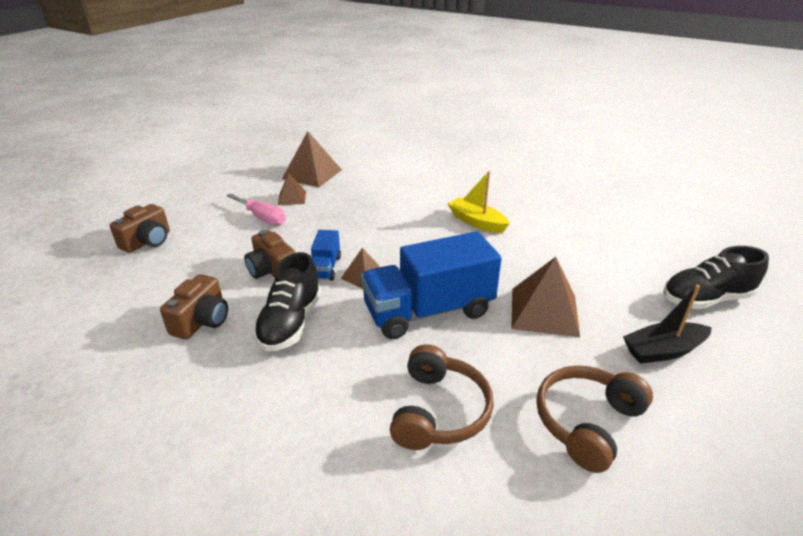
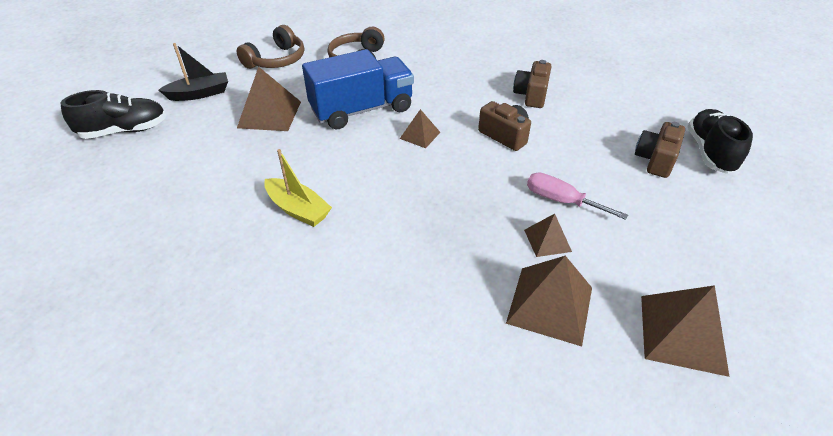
camera: 175 degrees right, 10 degrees up
(248, 163) = (682, 334): none -> brown pyramid
(291, 323) = (465, 97): black shoe -> black shoe (710, 152)
(325, 267) = (457, 141): blue truck -> none

